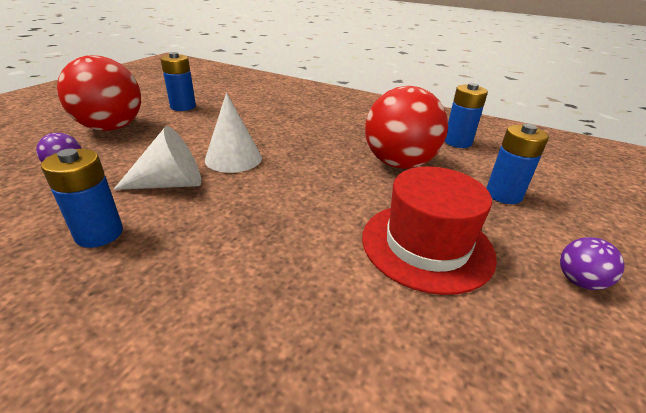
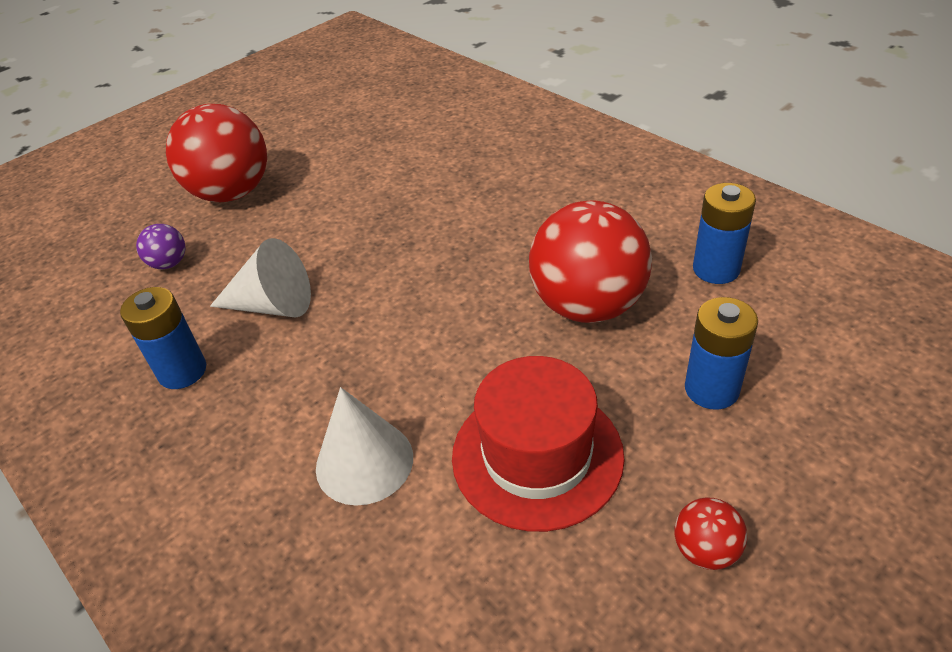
camera: 25 degrees right, 10 degrees up
(183, 107) = (332, 153): blue battery -> none
(233, 158) = (362, 268): white cone -> white cone (364, 462)
(579, 281) = (705, 550): purple ball -> red ball

